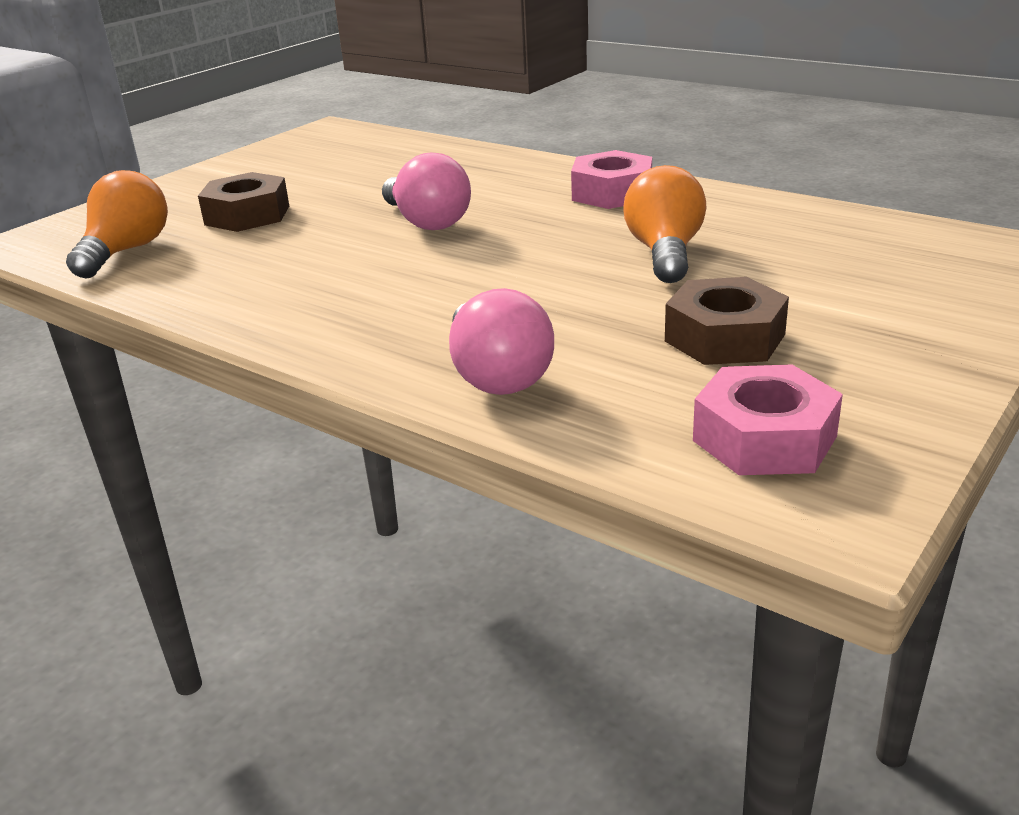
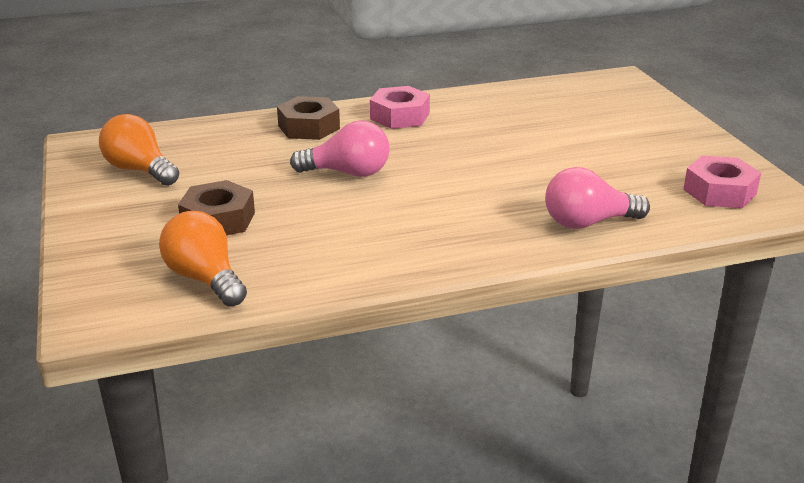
camera: 55 degrees left, 0 degrees up
(497, 375) = (587, 223): pink light bulb -> pink light bulb turned 150 degrees clockwise
(664, 253) = (505, 137): orange light bulb -> orange light bulb (140, 170)
(724, 337) = (620, 162): brown nut -> brown nut (308, 127)

